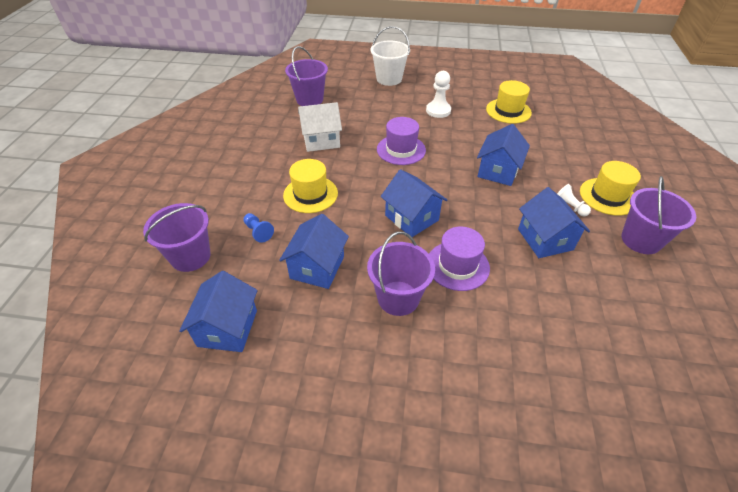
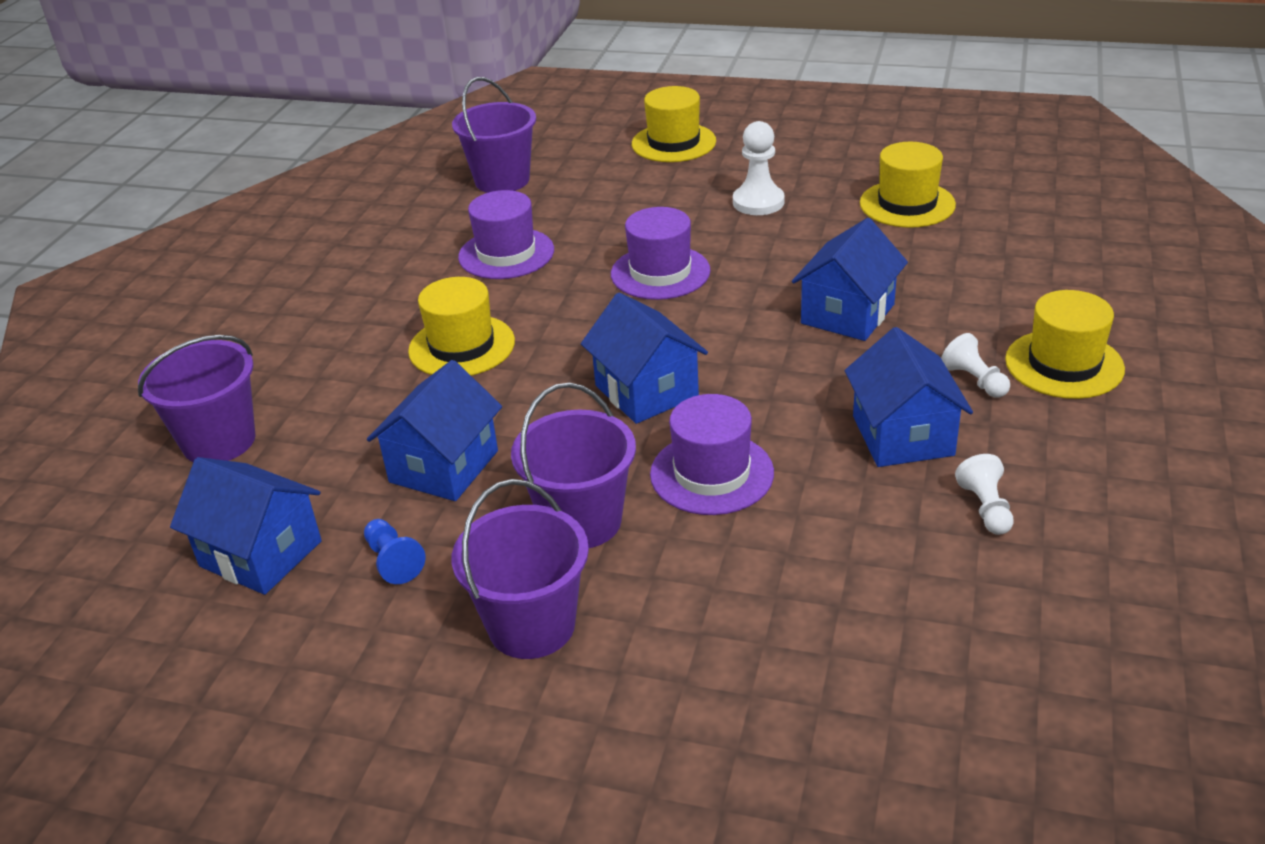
camera: 10 degrees right, 10 degrees down
(227, 328) = (261, 554): blue house -> blue house turned 75 degrees counterclockwise
(258, 232) = (349, 406): blue pawn -> blue pawn (393, 561)
(321, 140) = (506, 254): white house -> purple hat
(389, 79) = (673, 143): white bucket -> yellow hat
(597, 280) = (985, 508): none -> white pawn
(641, 240) = (1104, 443): purple bucket -> purple bucket (531, 625)

